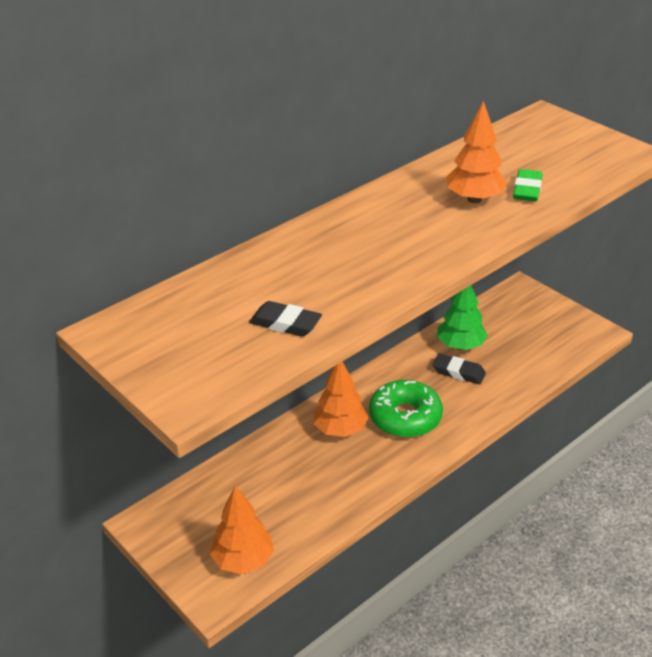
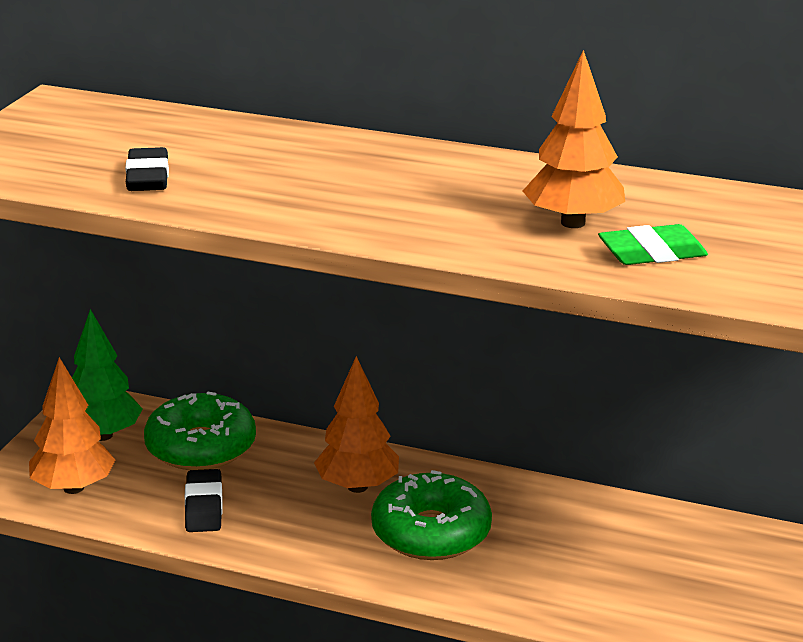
camera: 60 degrees right, 10 degrees down
(244, 483) = (201, 447): none -> green donut
(458, 372) = (578, 553): black eraser -> black eraser (204, 506)
(460, 346) = (643, 538): green tree -> green tree (103, 435)

